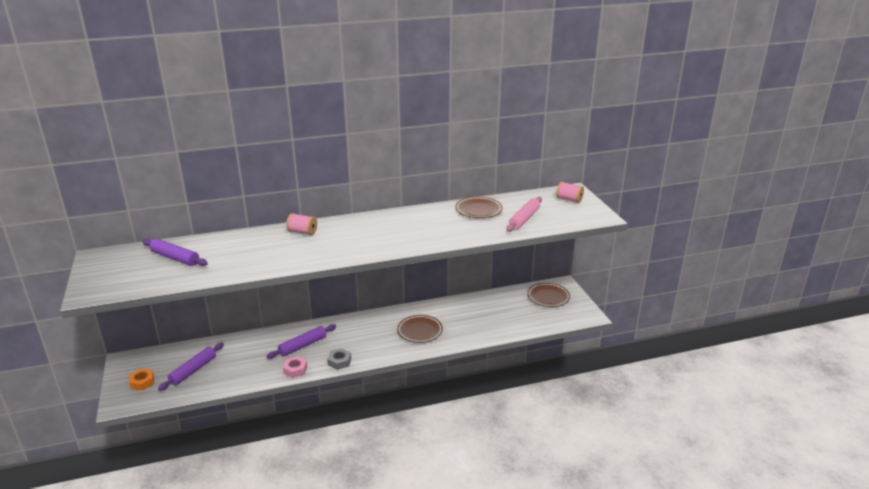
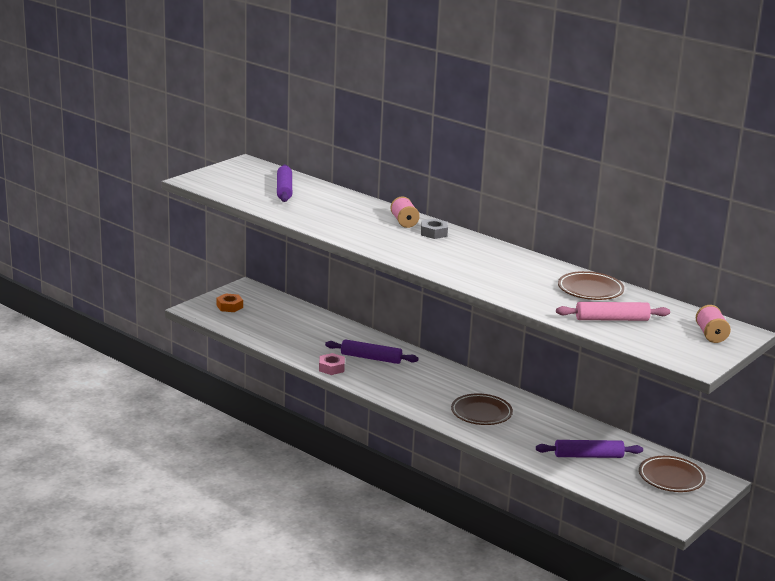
camera: 55 degrees right, 5 degrees down
(193, 370) = (270, 321): purple rolling pin -> purple rolling pin (588, 456)
(339, 361) = (372, 386): grey nut -> grey nut (434, 233)

